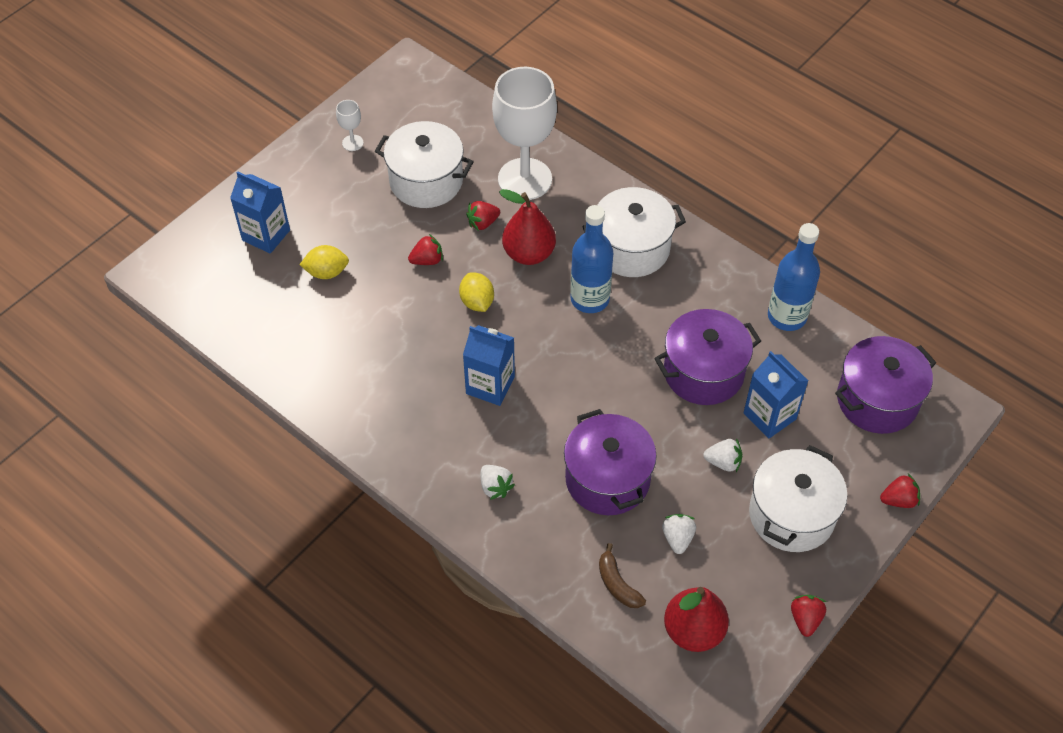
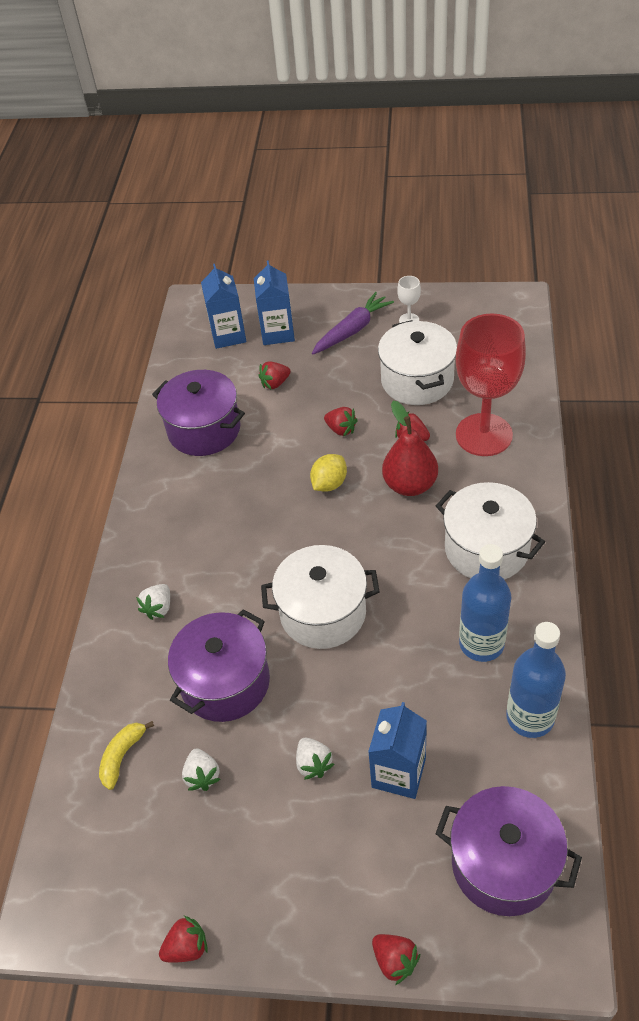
camera: 60 degrees right, 5 degrees down
(322, 185) = (352, 330): none -> purple carrot
(326, 272) = (275, 383): yellow lemon -> red strawberry
(490, 385) = (255, 543): blue carton -> blue carton (228, 335)
(525, 179) = (484, 435): white goblet -> red goblet
(590, 299) = (402, 554): blue bottle -> blue bottle (481, 643)
(617, 584) = (122, 756): brown banana -> yellow banana
(677, 538) = (202, 776): white strawberry -> white strawberry turned 105 degrees clockwise
(693, 631) = (112, 849): red pear -> none
(703, 372) = (401, 686): purple pot -> purple pot (204, 430)
(791, 515) = (299, 861): white pot -> white pot (323, 613)

